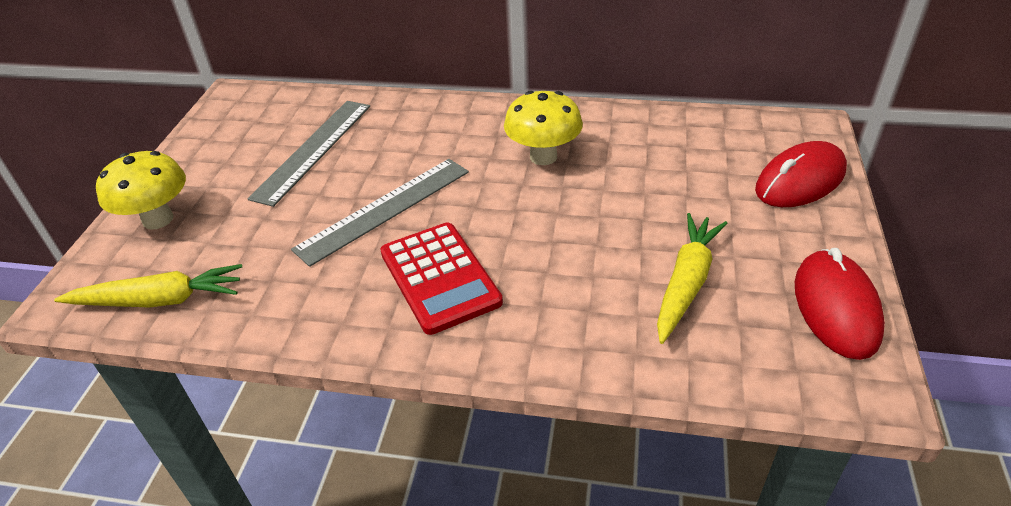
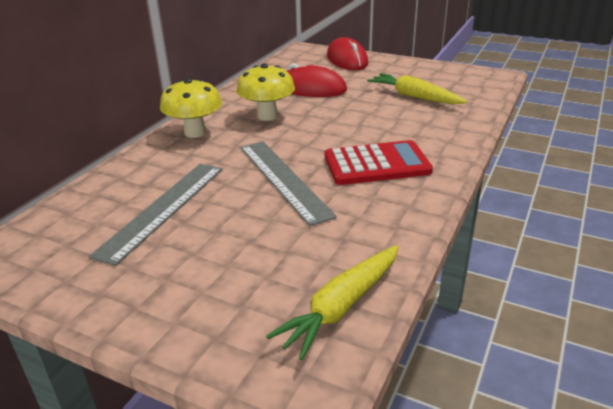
camera: 75 degrees left, 10 degrees down
(158, 219) = (201, 315): yellow mushroom -> yellow mushroom (195, 132)
(159, 300) = (341, 307): yellow carrot -> yellow carrot turned 150 degrees counterclockwise
(313, 150) = (163, 209): grey ruler -> grey ruler turned 75 degrees clockwise
(835, 308) = (444, 71): red mouse -> red mouse (311, 89)

